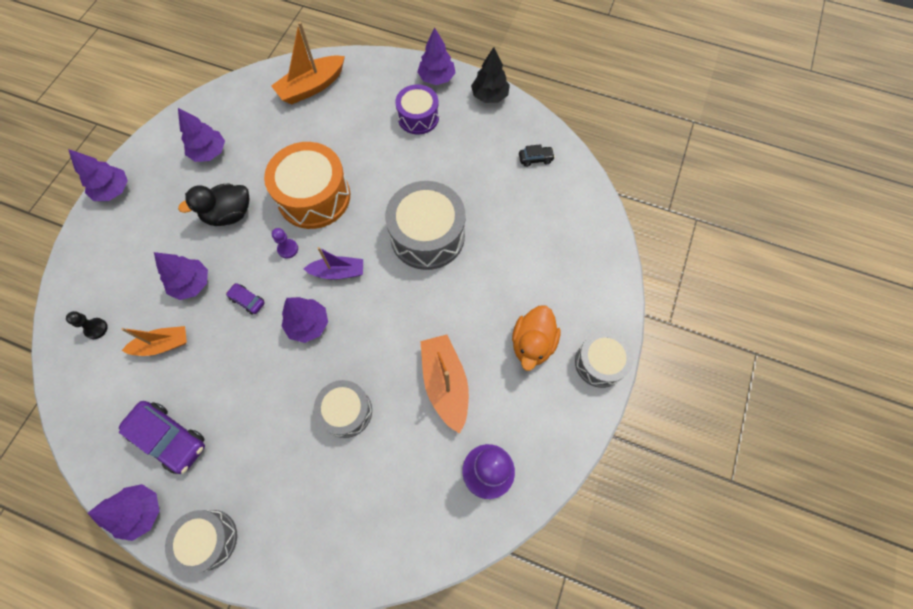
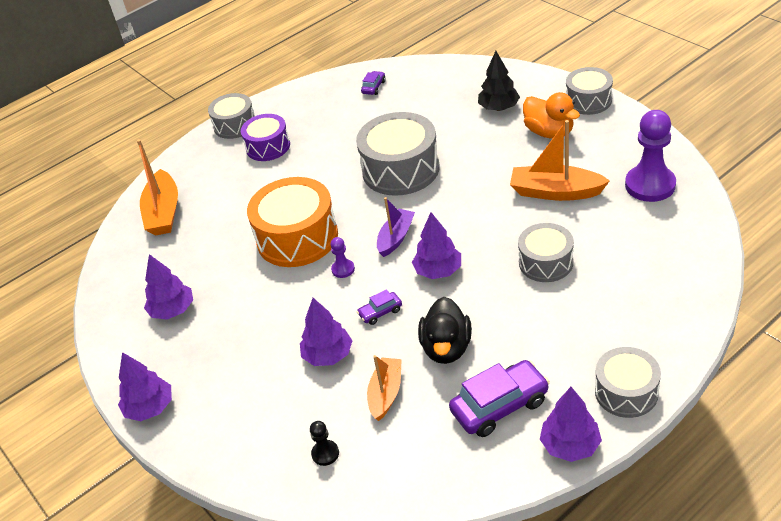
camera: 55 degrees left, 25 degrees down
(229, 214) = (266, 308): black duck -> black duck (446, 348)
(436, 78) = (235, 125): purple tree -> grey drum
(489, 96) = (285, 97): black tree -> black tree (499, 108)
(535, 159) = (373, 87): black car -> purple car

